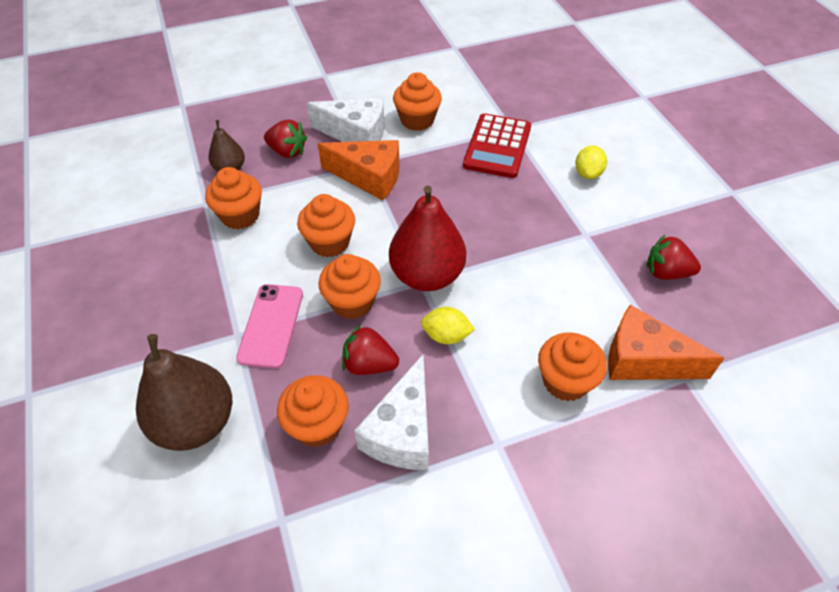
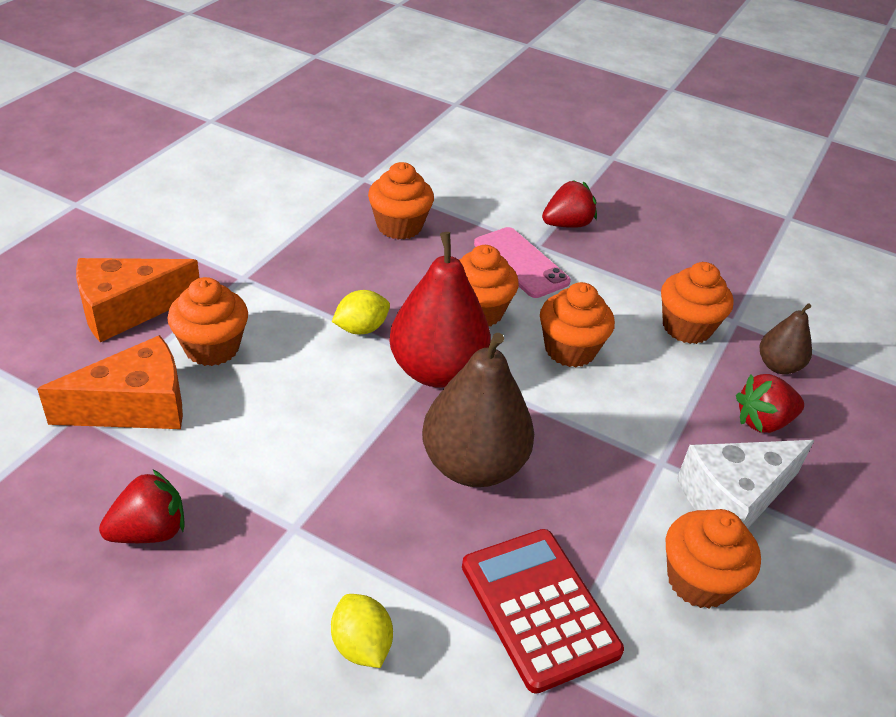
camera: 135 degrees right, 10 degrees down
(196, 423) = (485, 191): brown pear -> brown pear (473, 465)
(369, 177) = (634, 445): orange cheese -> orange cheese (127, 310)
(369, 364) = (405, 276): red strawberry -> red strawberry (567, 224)
(402, 431) = (330, 251): white cheese -> none

